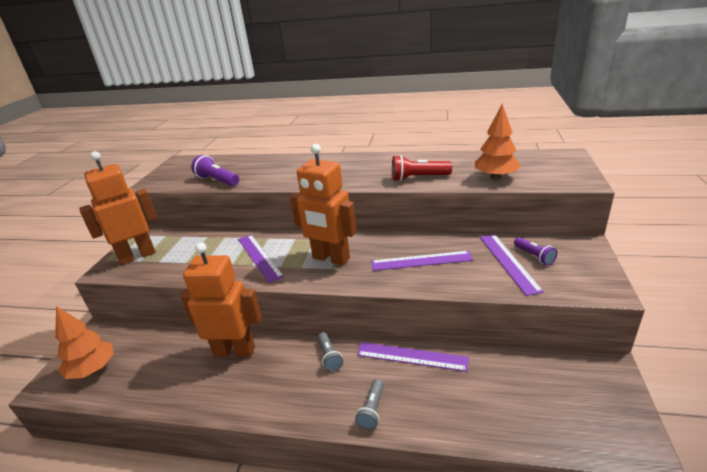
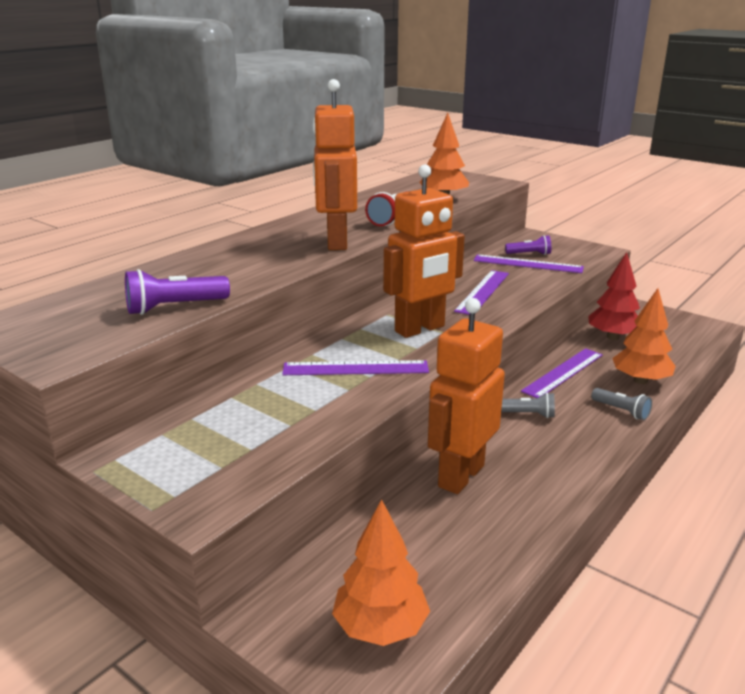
camera: 65 degrees left, 5 degrees down
(137, 256) = (194, 470): orange robot -> orange robot (336, 242)
(440, 410) = (640, 380): none -> orange tree
(514, 368) = (612, 337): none -> red tree

